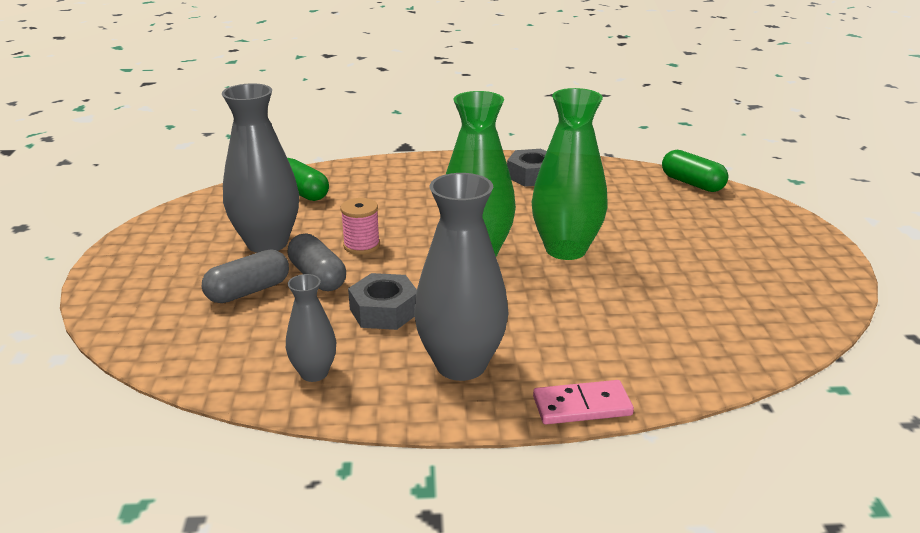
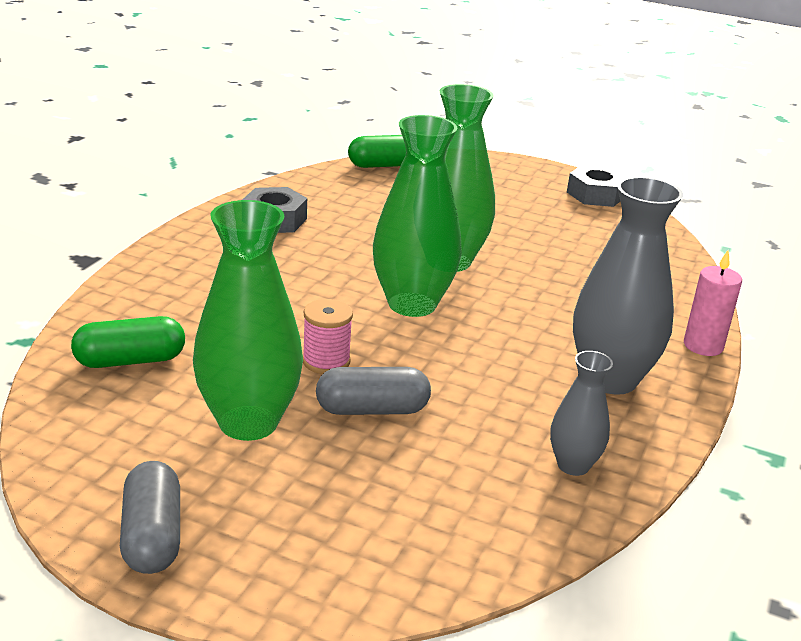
camera: 65 degrees left, 0 degrees up
(248, 291) = (362, 466): grey capsule -> grey capsule (152, 536)
(267, 243) = (248, 422): grey vase -> green vase
(384, 311) = (483, 390): grey nut -> grey nut (595, 194)
(582, 406) = (703, 346): pink domino -> pink candle

